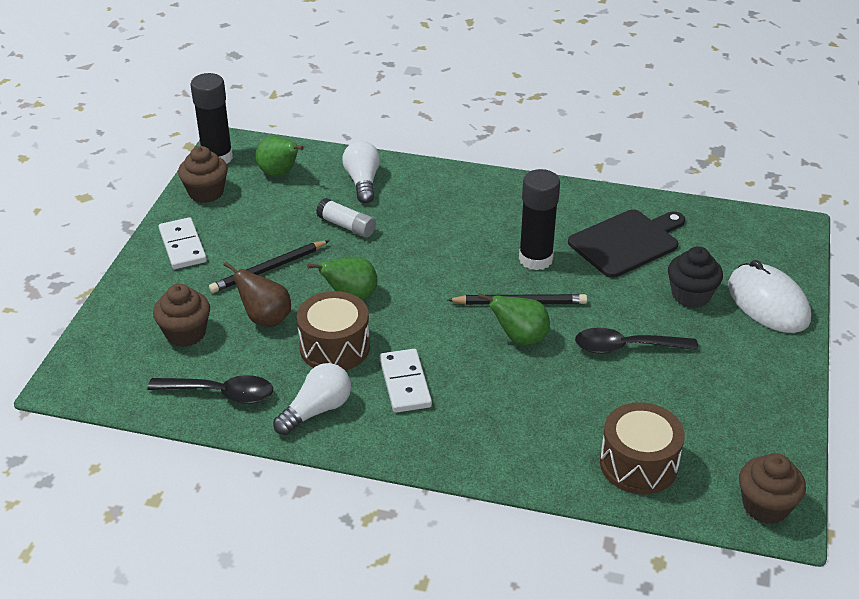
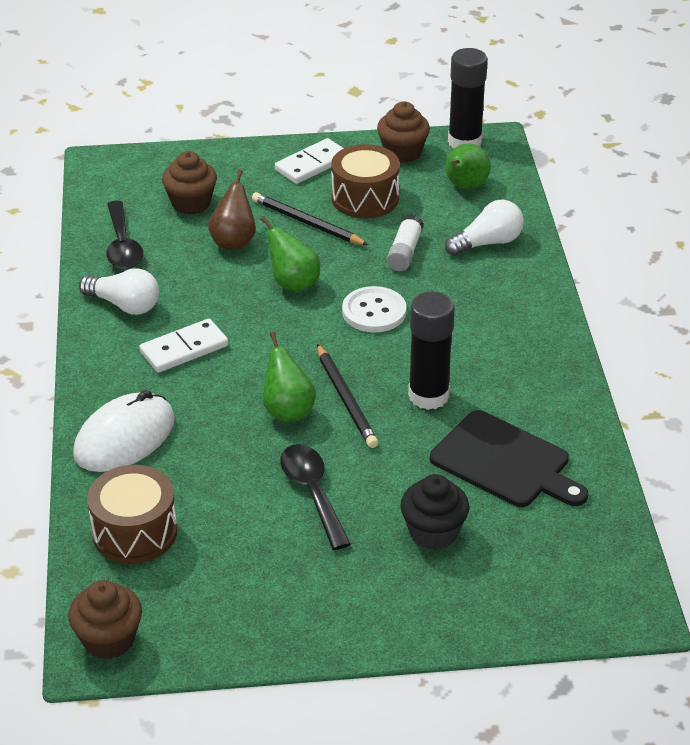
camera: 70 degrees right, 0 degrees up
(334, 347) = (214, 293): brown drum -> brown drum (365, 198)
(416, 261) = (374, 312): none -> white button
(768, 302) = (457, 603): white mouse -> white mouse (125, 437)

